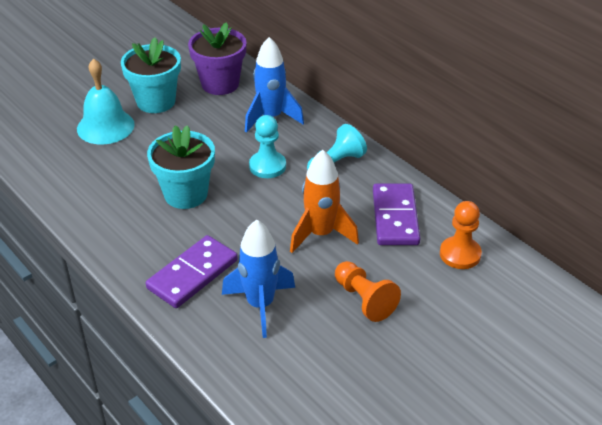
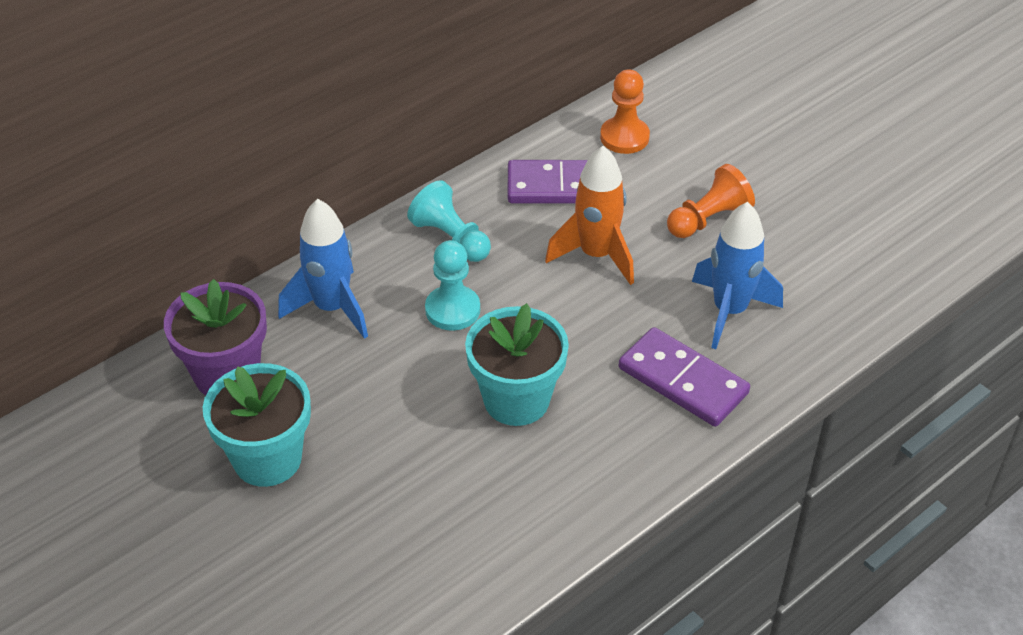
camera: 90 degrees left, 5 degrees up
(105, 126) = (334, 524): turquoise bell -> none

